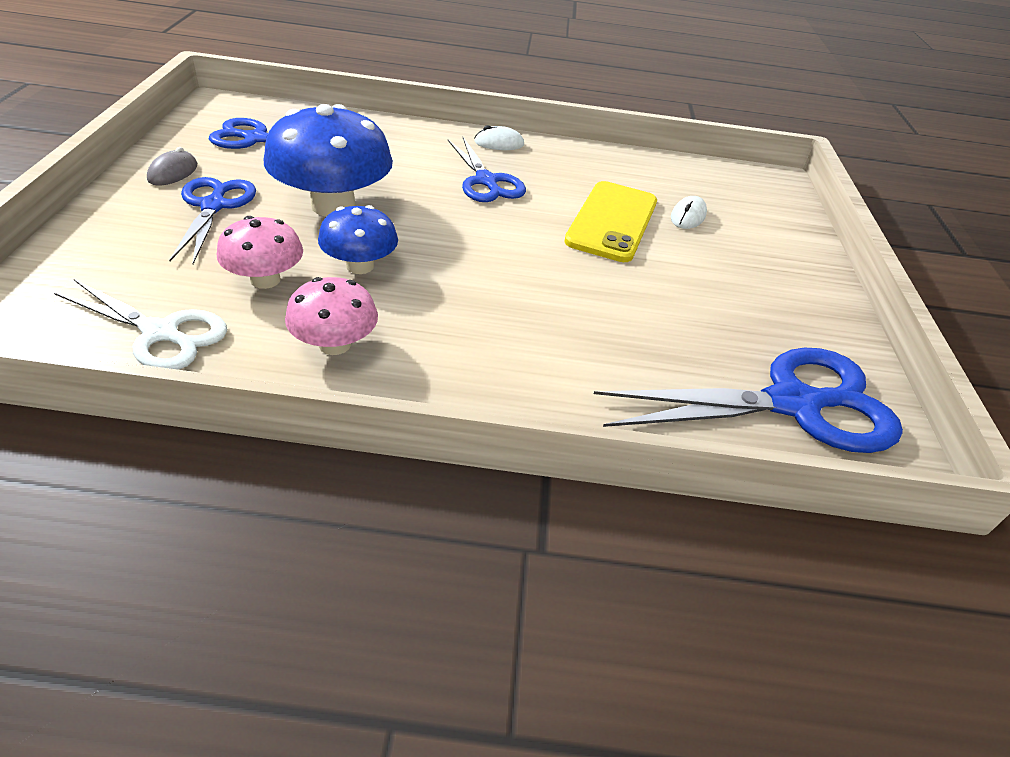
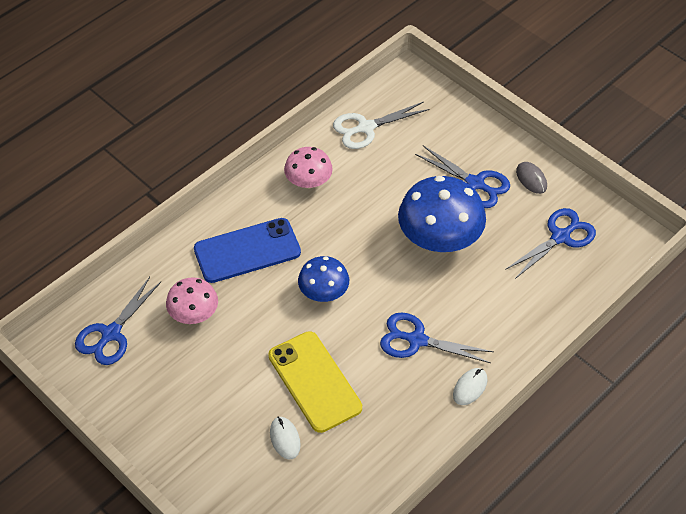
camera: 135 degrees right, 10 degrees up
(265, 279) = (381, 177): pink mushroom -> pink mushroom (194, 314)
(360, 266) = (365, 220): blue mushroom -> blue mushroom (323, 292)
(521, 345) = (247, 251): none -> blue phone
(793, 404) = (111, 334): blue scissors -> blue scissors, size x0.62

